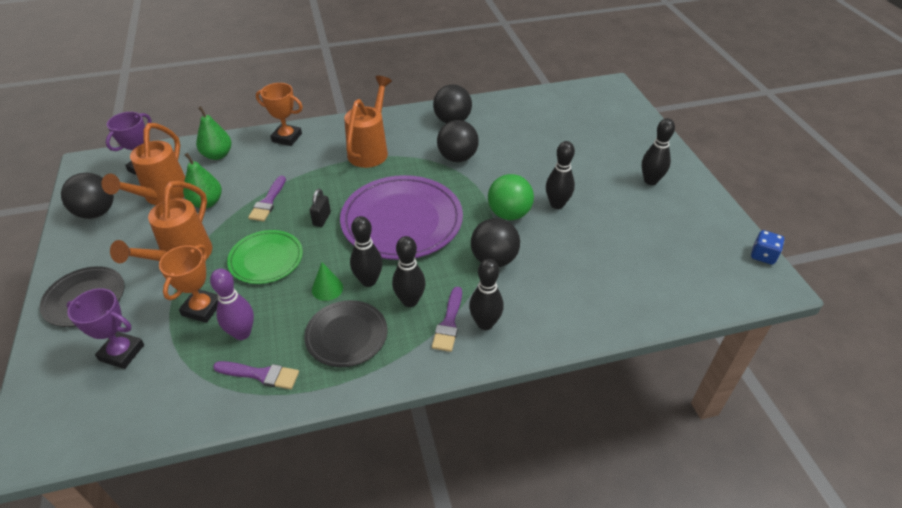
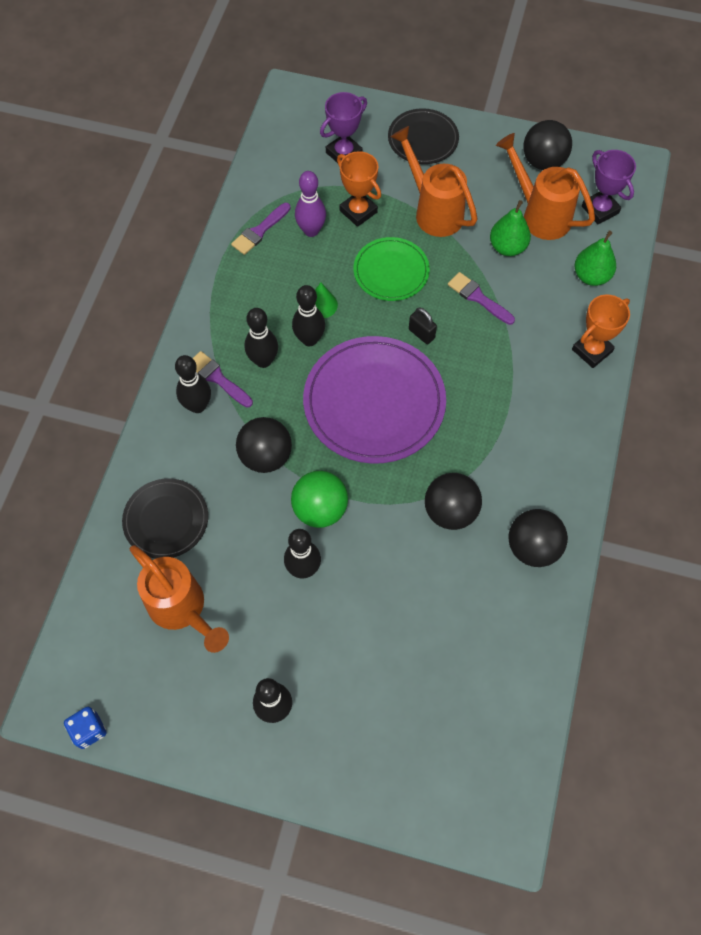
camera: 120 degrees right, 20 degrees up
(346, 335) = (258, 299): black plate -> black plate (166, 520)
(370, 150) = (518, 426): orange watering can -> orange watering can (182, 610)

